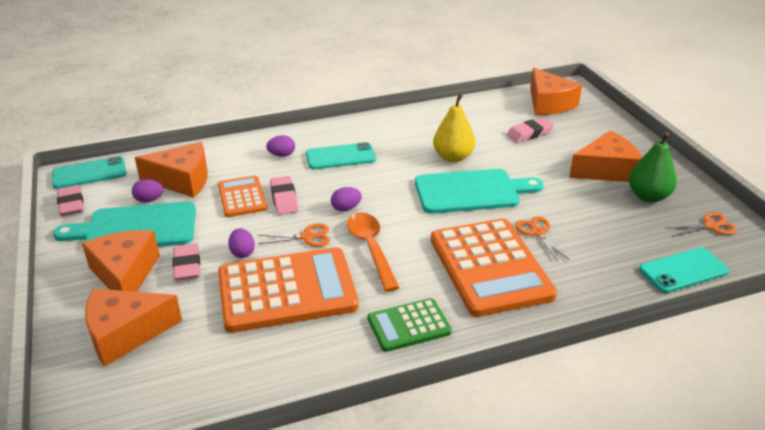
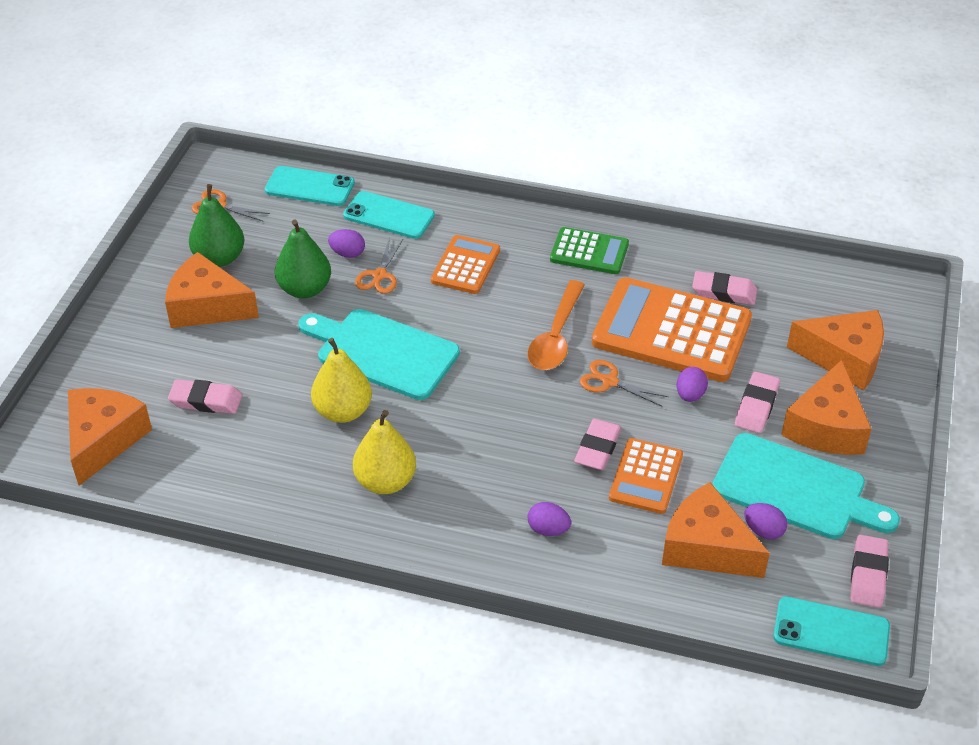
camera: 145 degrees left, 10 degrees up
(263, 345) = (724, 292): none -> pink eraser
(340, 157) = (475, 485): turquoise phone -> turquoise phone (389, 215)
(346, 208) = (538, 398): purple egg -> purple egg (347, 253)
(390, 140) = (385, 481): none -> yellow pear
(490, 267) = (465, 265): orange calculator -> orange calculator, size x0.53
(569, 203) = (305, 289): none -> green pear

